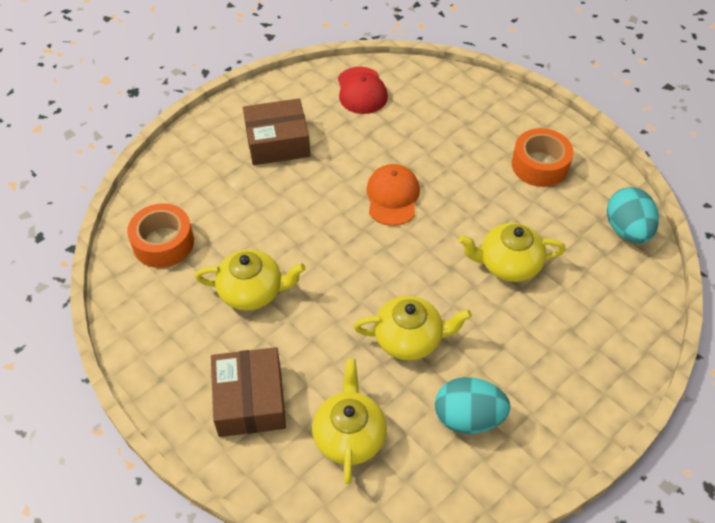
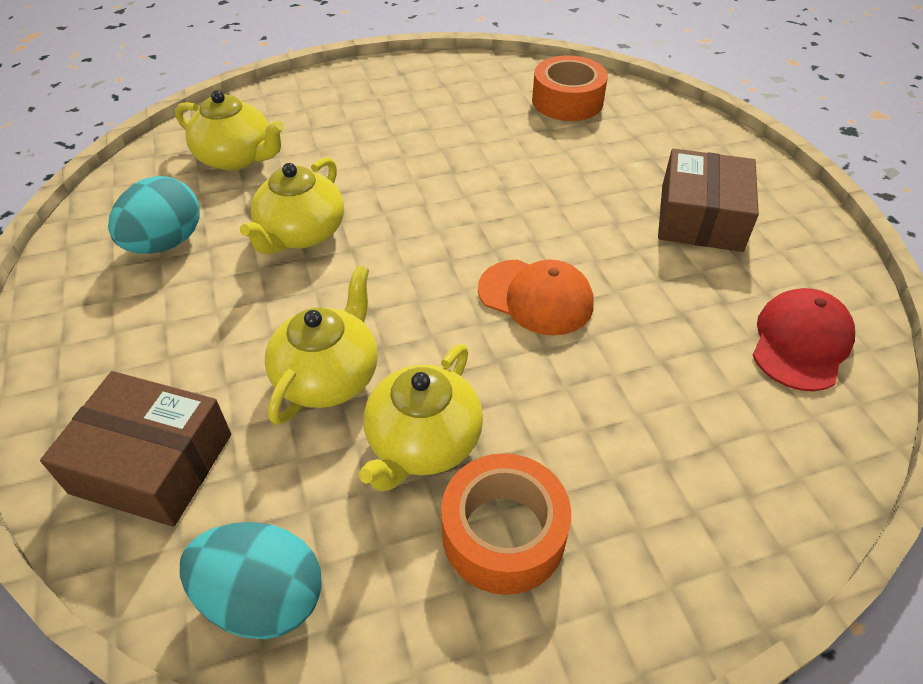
camera: 115 degrees right, 5 degrees down
(250, 400) = (333, 112): brown box -> brown box (152, 463)
(252, 291) = (459, 141): yellow teapot -> yellow teapot (423, 442)
(361, 91) = (800, 342): red cap -> red cap turned 105 degrees clockwise

